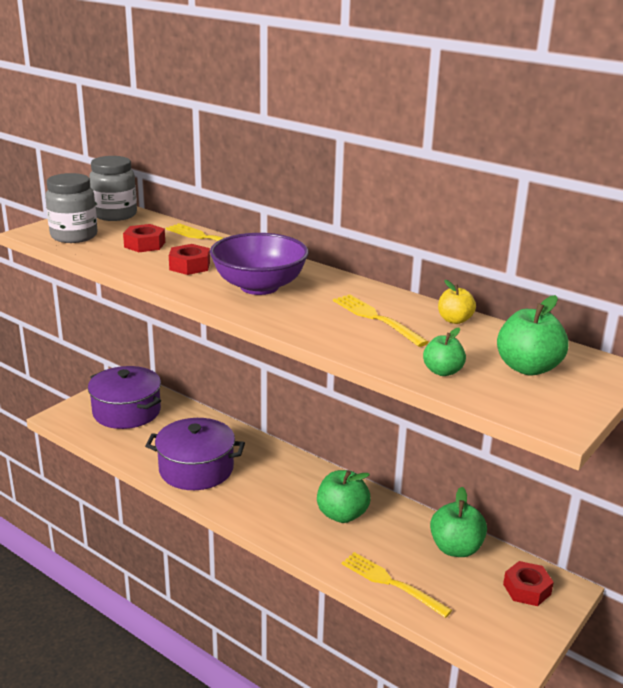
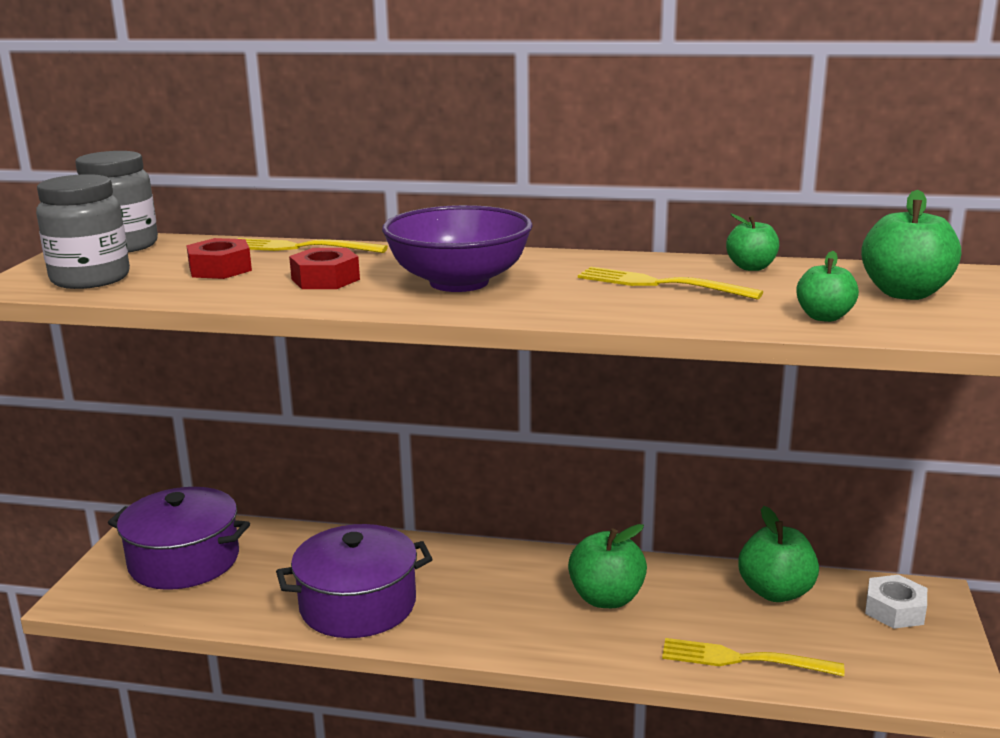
camera: 25 degrees left, 5 degrees down
(454, 320) = (751, 267): yellow apple -> green apple
(527, 589) = (895, 610): red nut -> white nut

